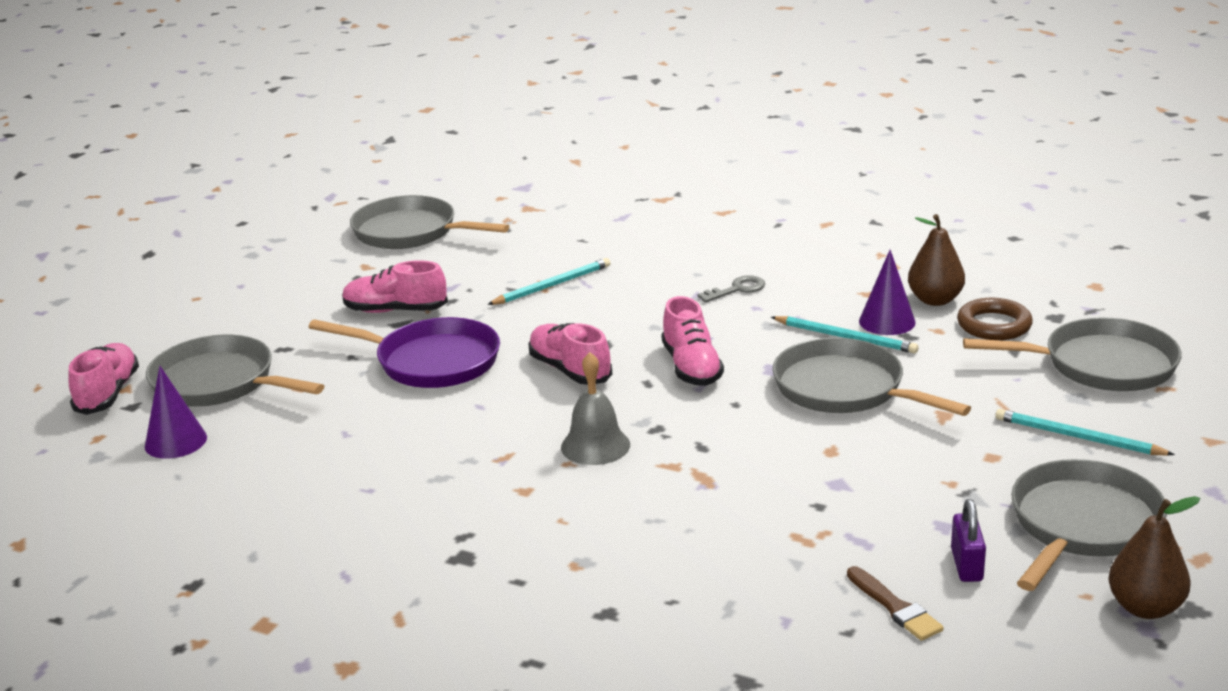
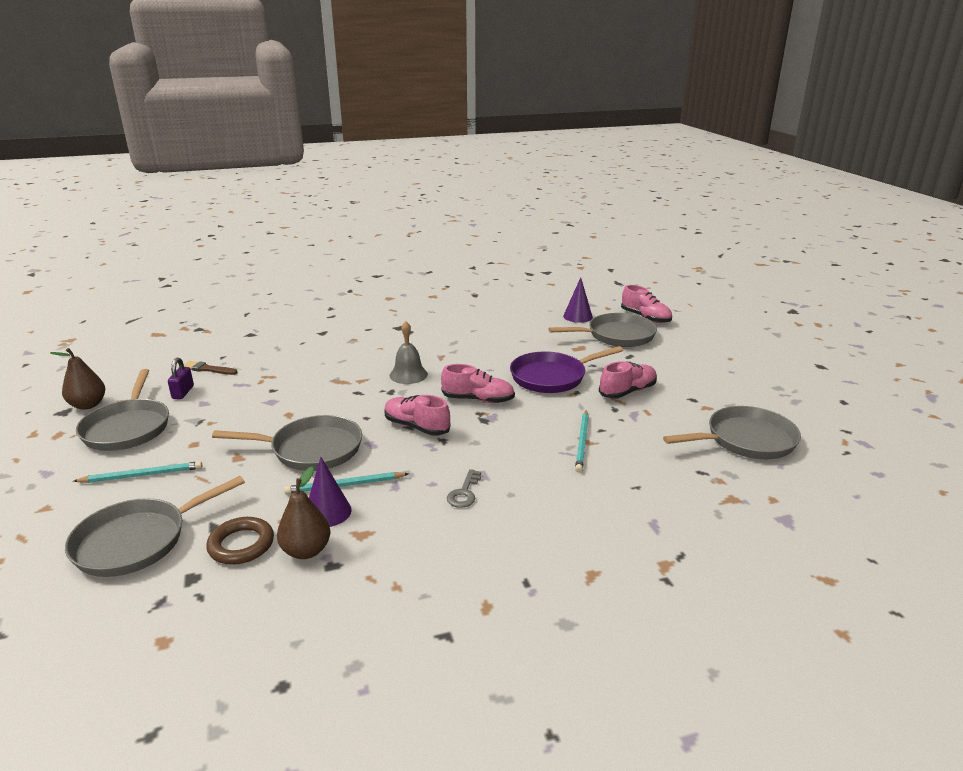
camera: 135 degrees right, 0 degrees up
(966, 565) = (183, 392): purple padlock -> purple padlock turned 45 degrees clockwise

